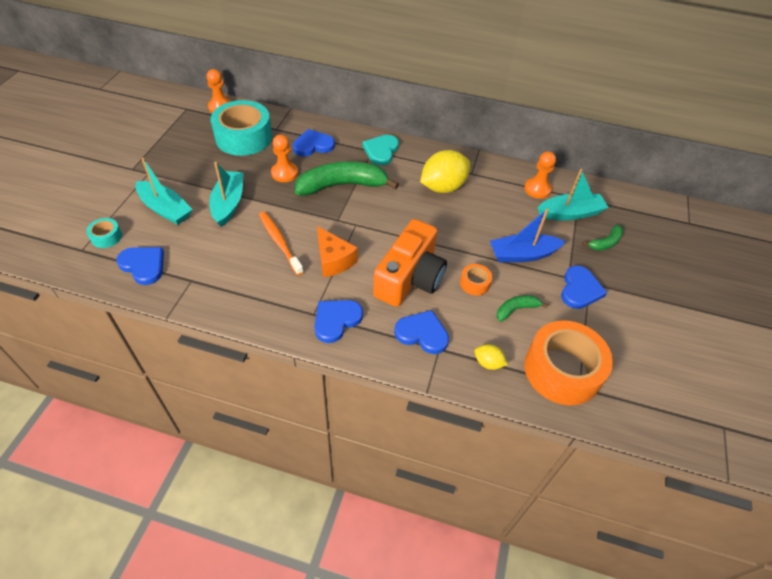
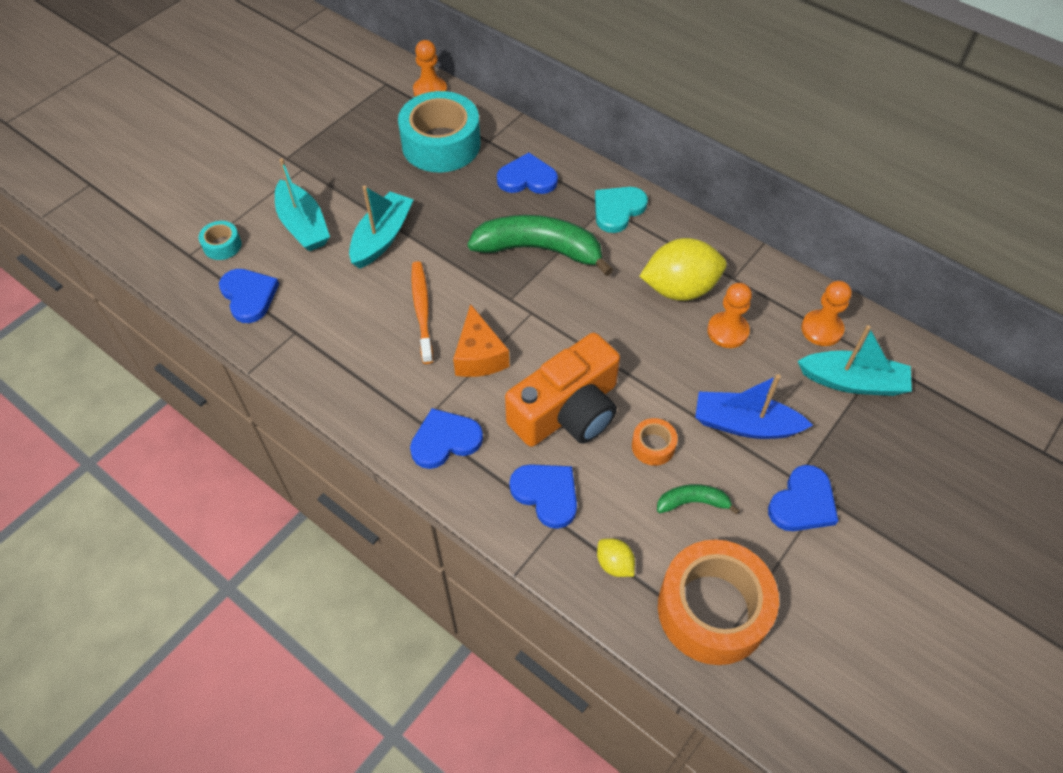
camera: 25 degrees right, 5 degrees up
(284, 173) = (471, 211): orange pawn -> orange pawn (727, 331)
(605, 243) = (883, 444): green banana -> none

